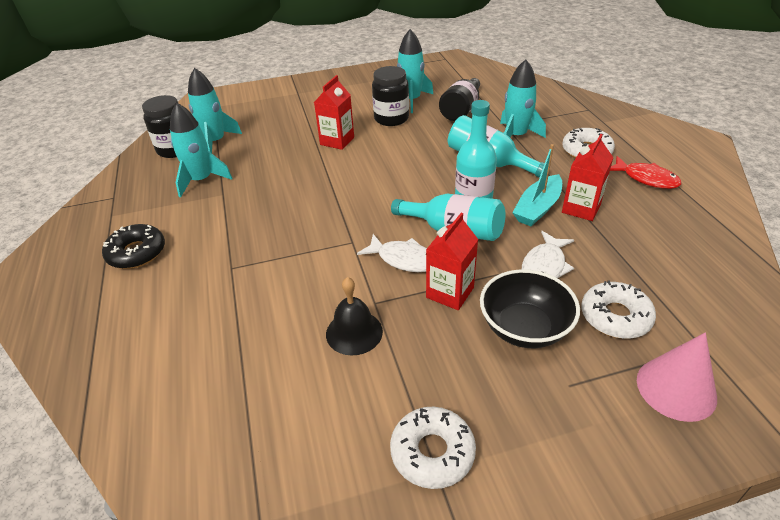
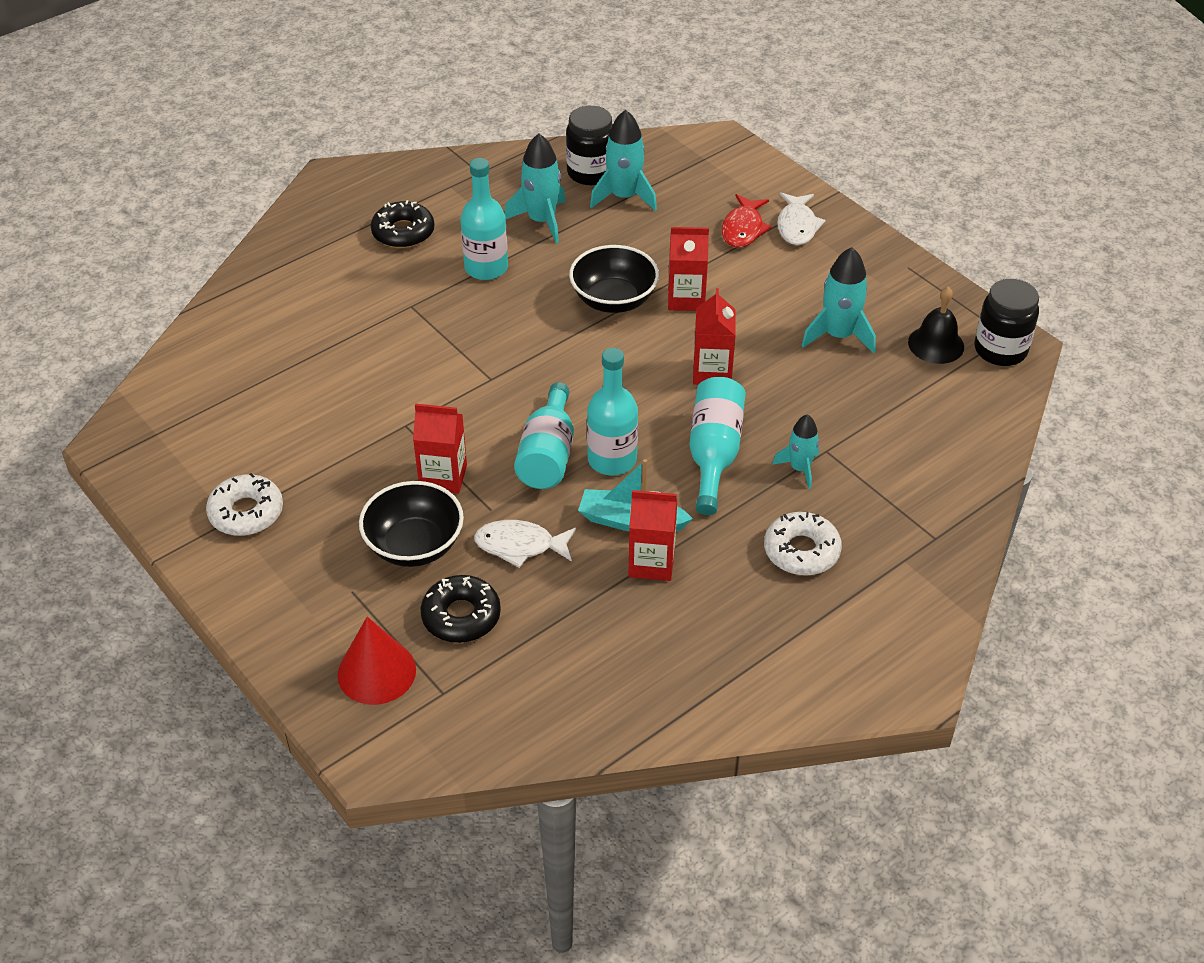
camera: 65 degrees right, 5 degrees up
(225, 217) = (486, 268): none -> turquoise bottle
(314, 168) = (613, 300): none -> black bowl
(354, 332) = (359, 423): black bell -> black bell (936, 344)
(391, 119) = (773, 331): black jar -> black jar (1000, 350)
(403, 259) = (480, 427): white fish -> white fish (797, 226)
(412, 147) = (712, 372): none -> red carton
(461, 111) = (839, 396): black bottle -> none
(516, 136) = (799, 468): turquoise rocket -> turquoise rocket, size x0.63
(615, 316) = (461, 616): white donut -> black donut
(646, 178) = (760, 623): red fish -> red fish (743, 229)
(676, 388) = (376, 672): pink cone -> red cone

